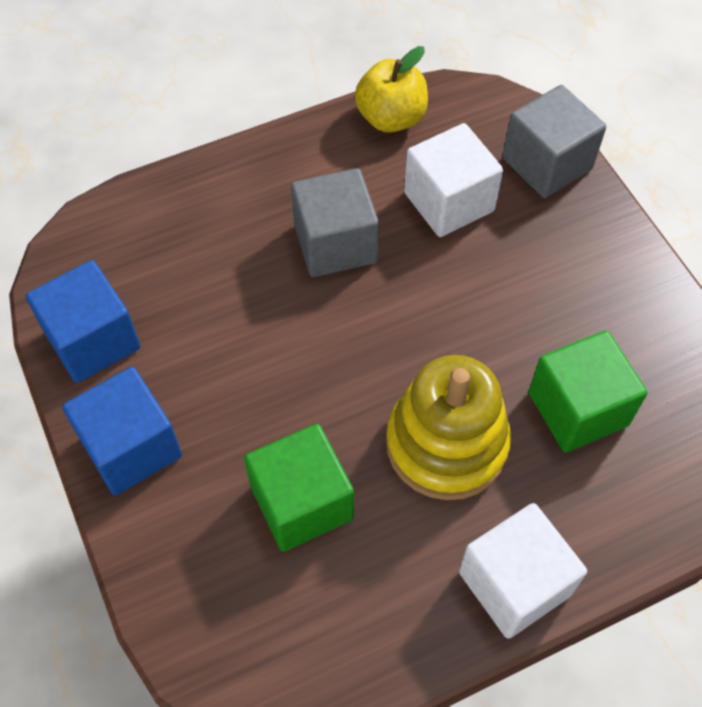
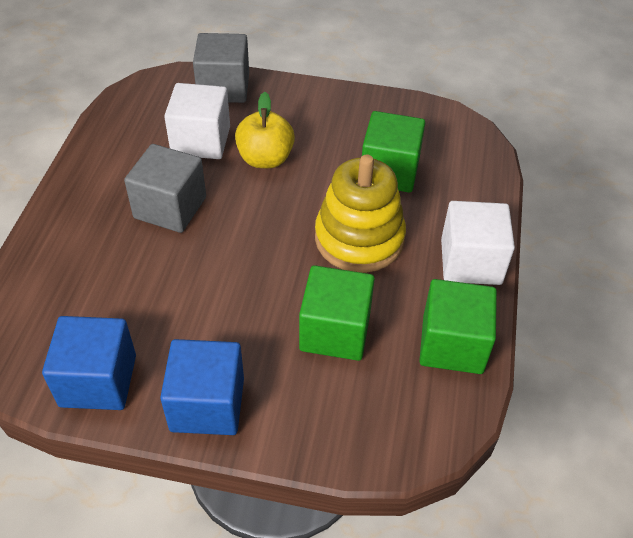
camera: 55 degrees left, 10 degrees down
(376, 634) = (452, 344): none -> green cube
(391, 118) = (111, 129): yellow apple -> yellow apple (265, 159)

